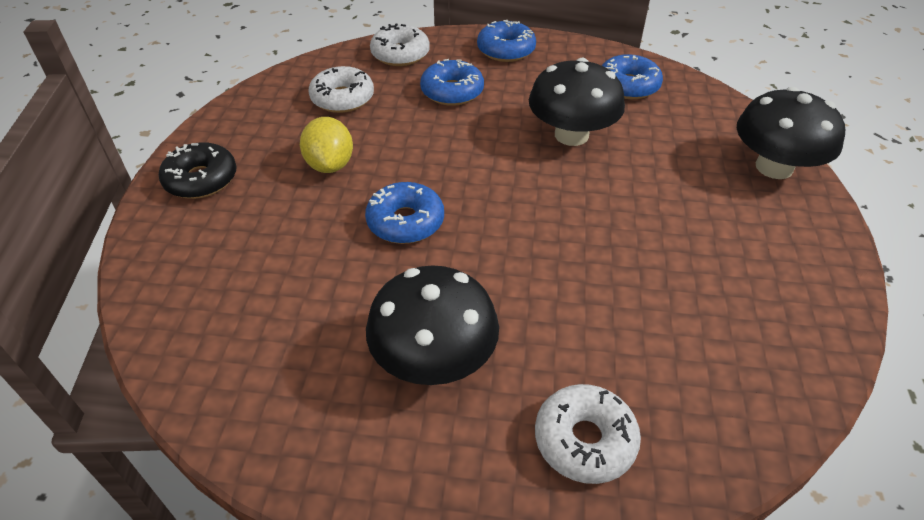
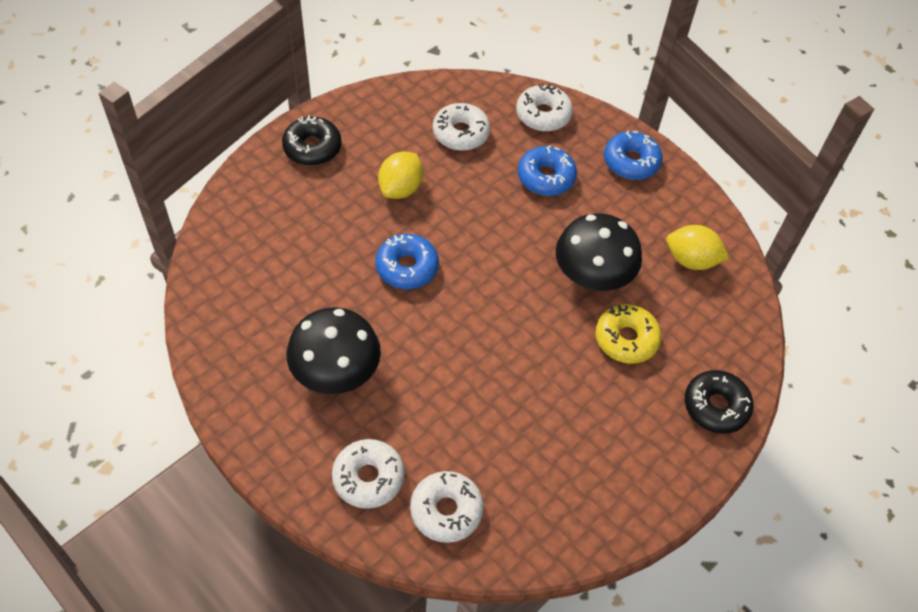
camera: 35 degrees right, 10 degrees up
(628, 86) = (691, 260): blue donut -> yellow lemon
(653, 163) = (626, 339): none -> yellow donut
(693, 410) = (446, 510): none -> white donut
(774, 167) = (716, 406): black mushroom -> black donut

